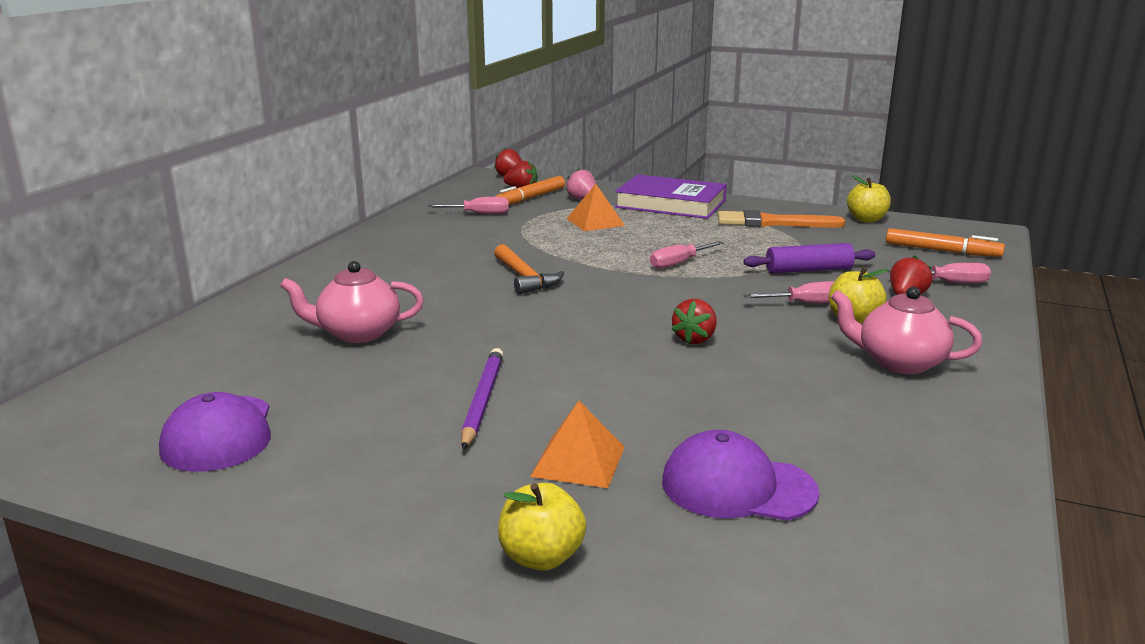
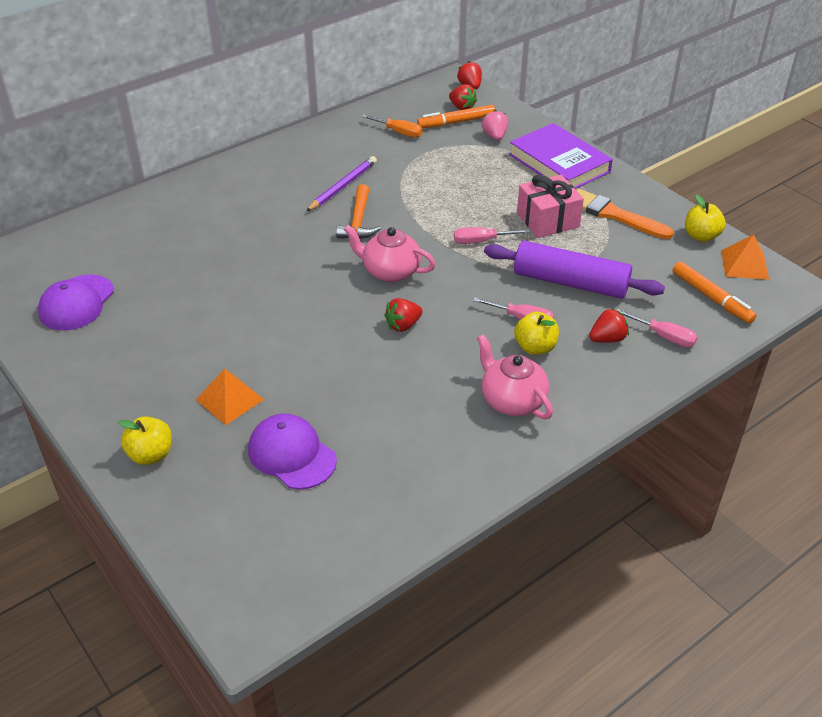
camera: 30 degrees right, 20 degrees up
(357, 333) = (209, 243): pink teapot -> pink teapot (390, 271)
(479, 214) = (399, 132): pink screwdriver -> orange screwdriver
(482, 400) = (225, 331): purple pencil -> purple pencil (343, 186)
(595, 222) = (474, 169): orange pyramid -> orange pyramid (744, 264)
(719, 237) = (548, 220): none -> pink gift
(808, 270) = (570, 282): purple rolling pin -> purple rolling pin, size x1.58

